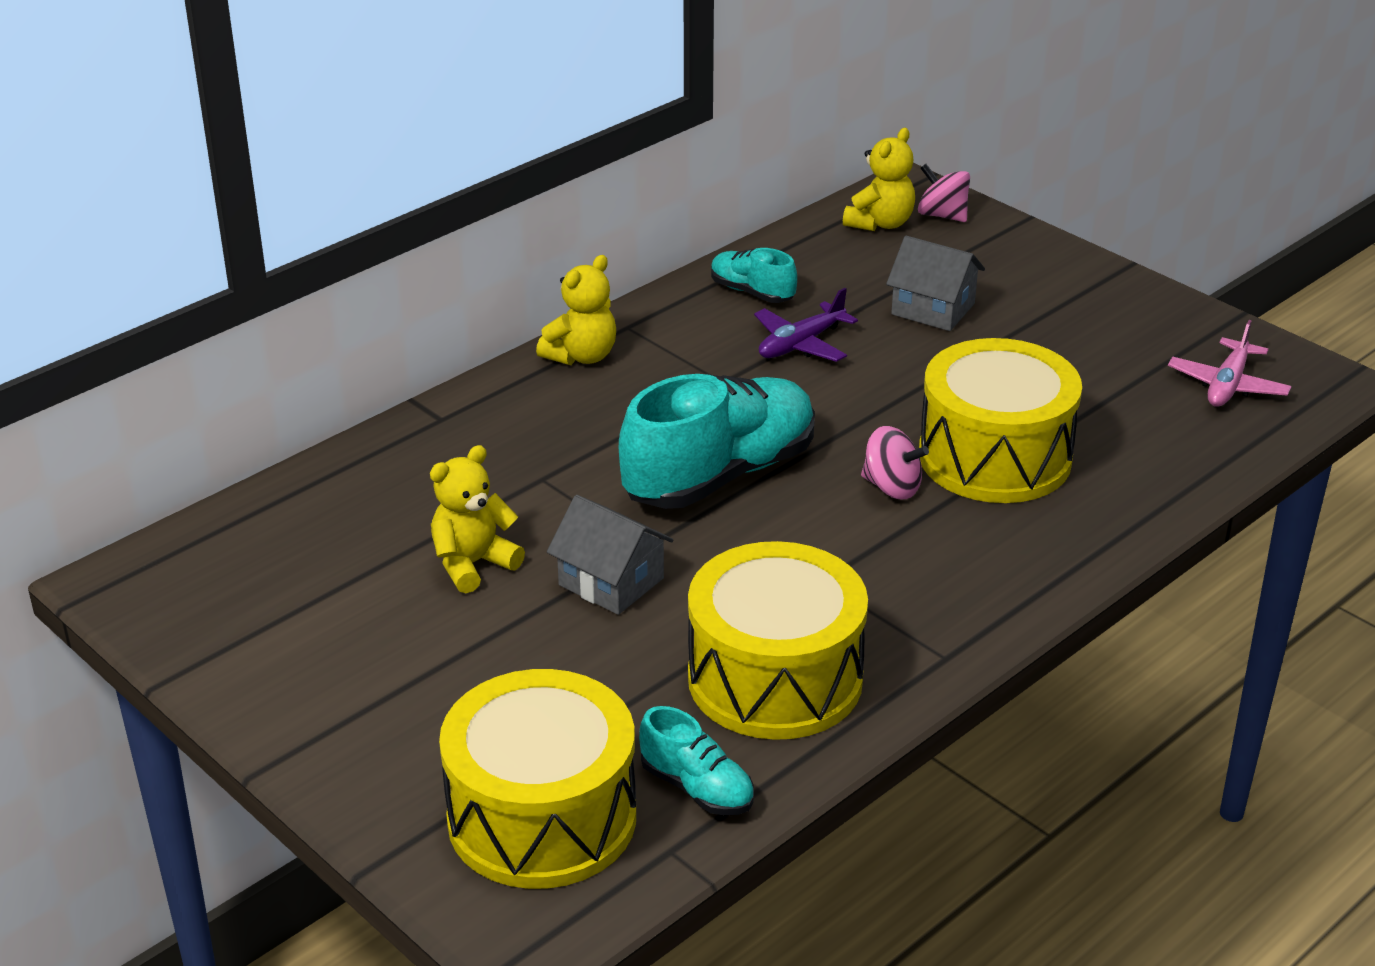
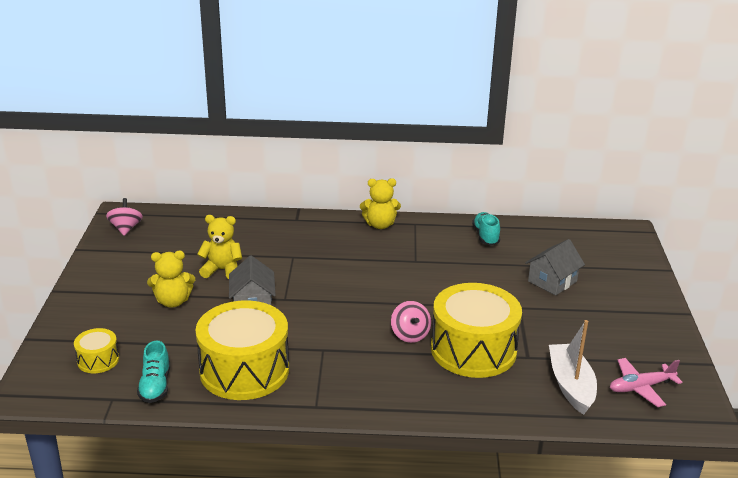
camera: 45 degrees right, 5 degrees down
(542, 818) = (98, 360): yellow drum -> yellow drum, size x0.46
(719, 475) = (354, 291): turquoise shoe -> none
(801, 344) = (470, 264): purple plane -> none
(880, 223) = (589, 238): yellow teddy bear -> yellow teddy bear (173, 301)
(933, 309) = (552, 281): grey house -> grey house turned 60 degrees clockwise
(942, 215) = (625, 249): pink spinning top -> pink spinning top (126, 229)
(1161, 430) = (571, 385): none -> white boat

